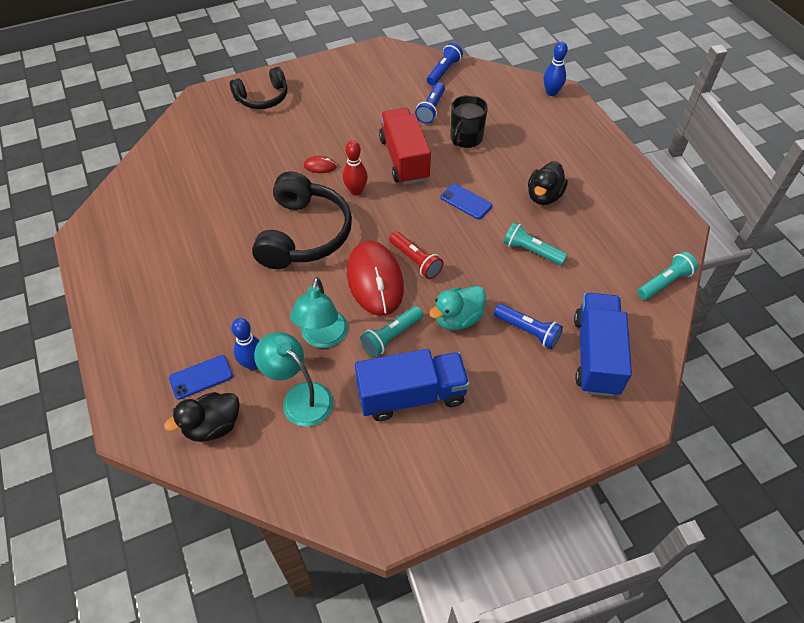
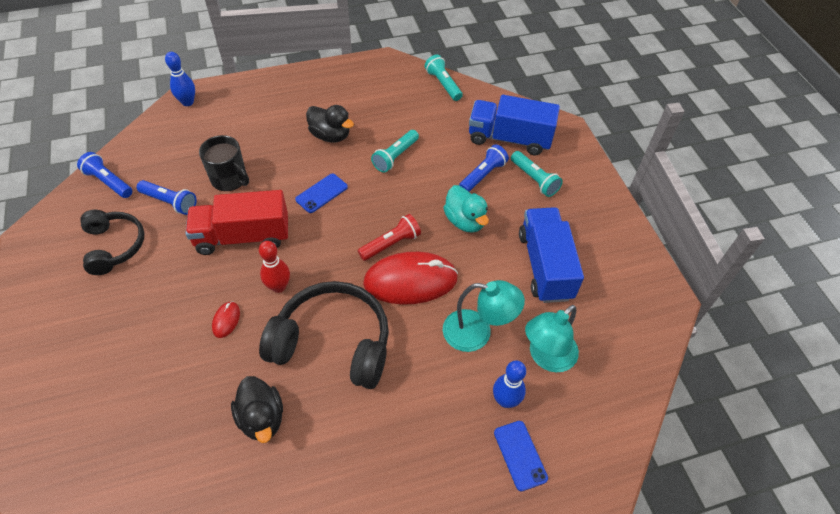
camera: 85 degrees left, 0 degrees up
(213, 426) = (579, 441): black duck -> black duck (262, 418)
(263, 98) = (63, 383): black headphones -> black headphones (114, 246)
(391, 336) = (480, 274): turquoise flashlight -> turquoise flashlight (534, 179)

